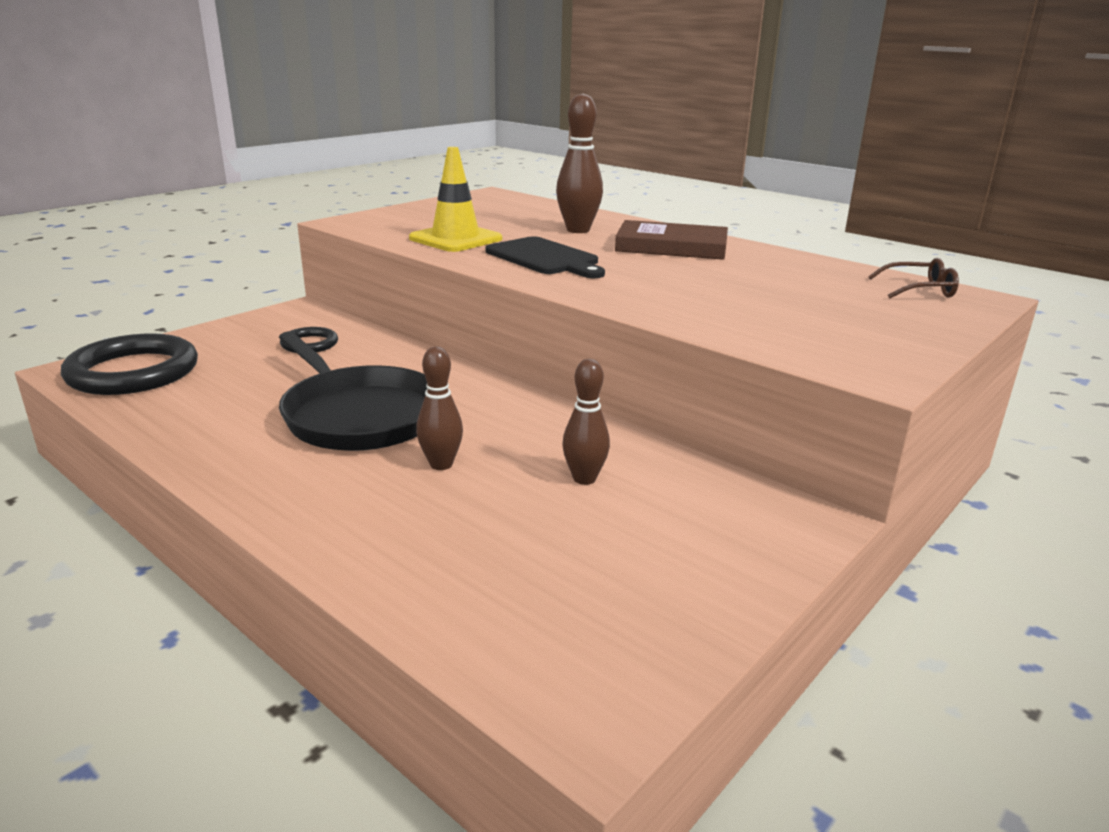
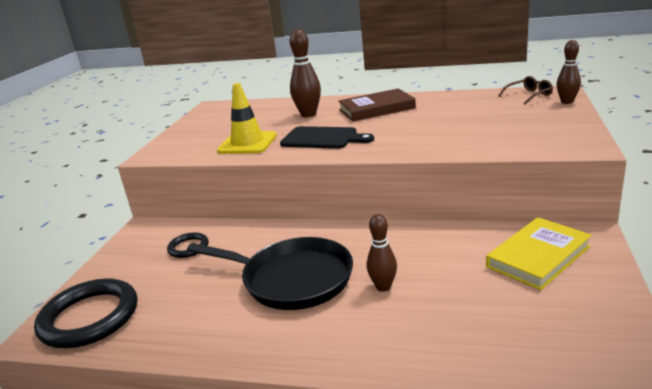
camera: 25 degrees left, 0 degrees up
(584, 478) = (466, 260): brown bowling pin -> brown bowling pin (567, 102)
(688, 515) = (538, 256): none -> yellow book

